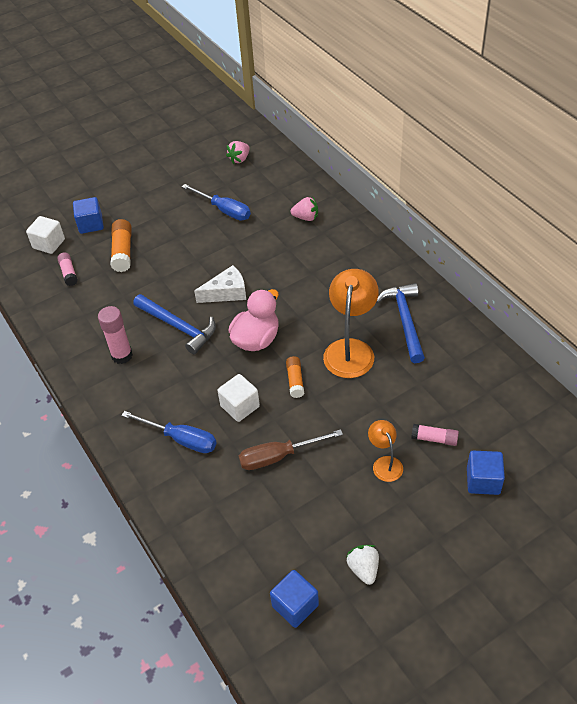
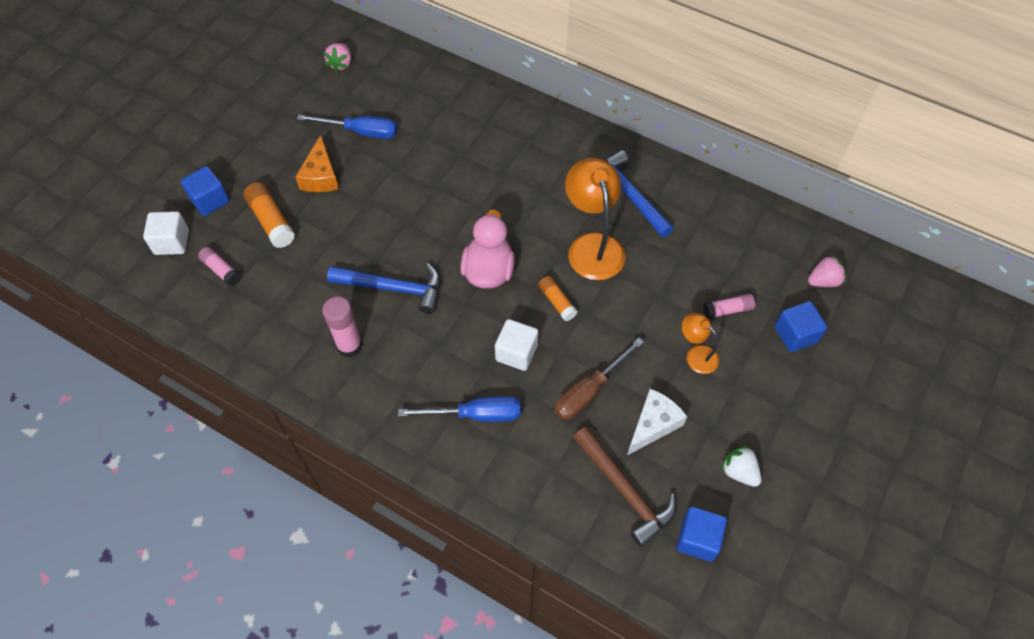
camera: 30 degrees left, 10 degrees up
(176, 232) = (321, 176): none -> orange cheese
(227, 292) = (423, 229): white cheese -> white cheese (653, 424)
(259, 543) = (625, 491): none -> brown hammer
(306, 217) = (458, 112): pink strawberry -> pink strawberry (823, 281)

